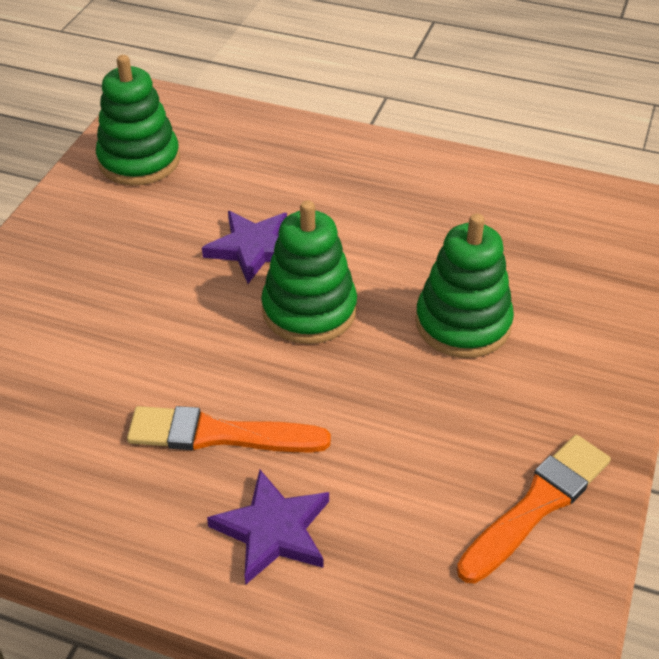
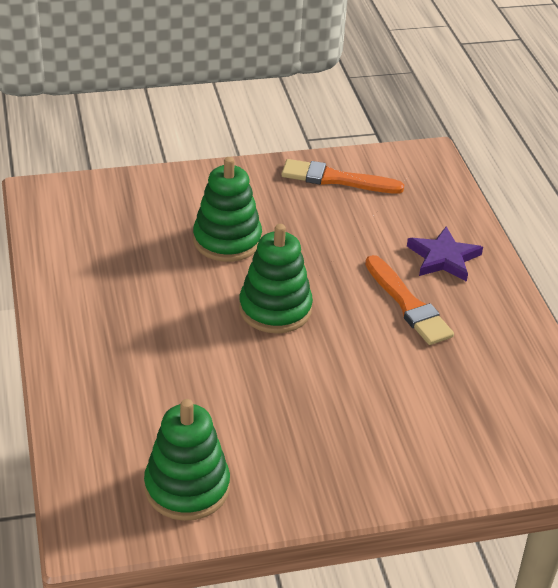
camera: 125 degrees left, 5 degrees down
(253, 248) = (238, 362): purple star -> none

